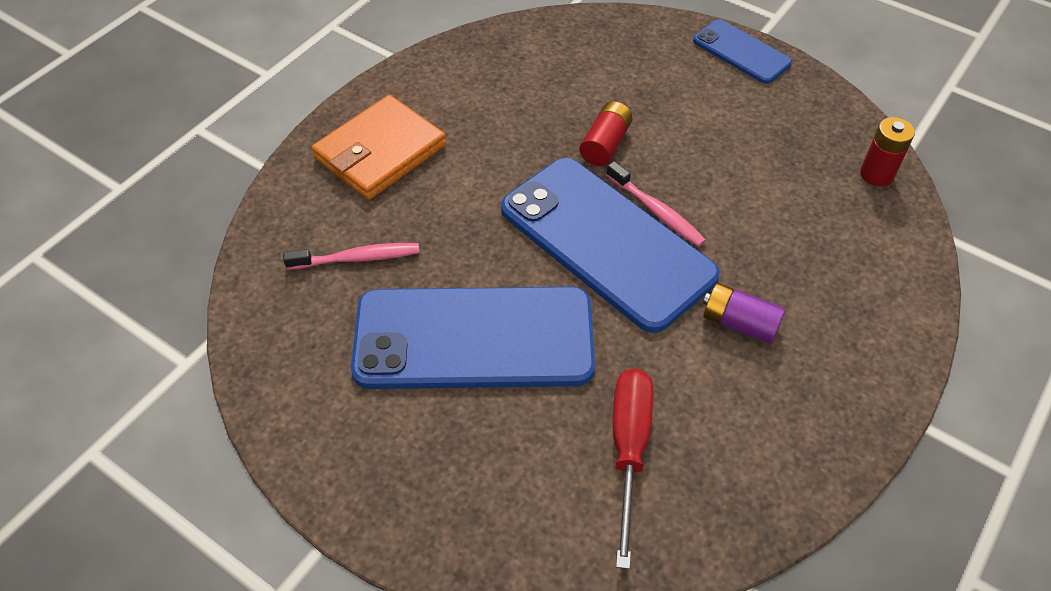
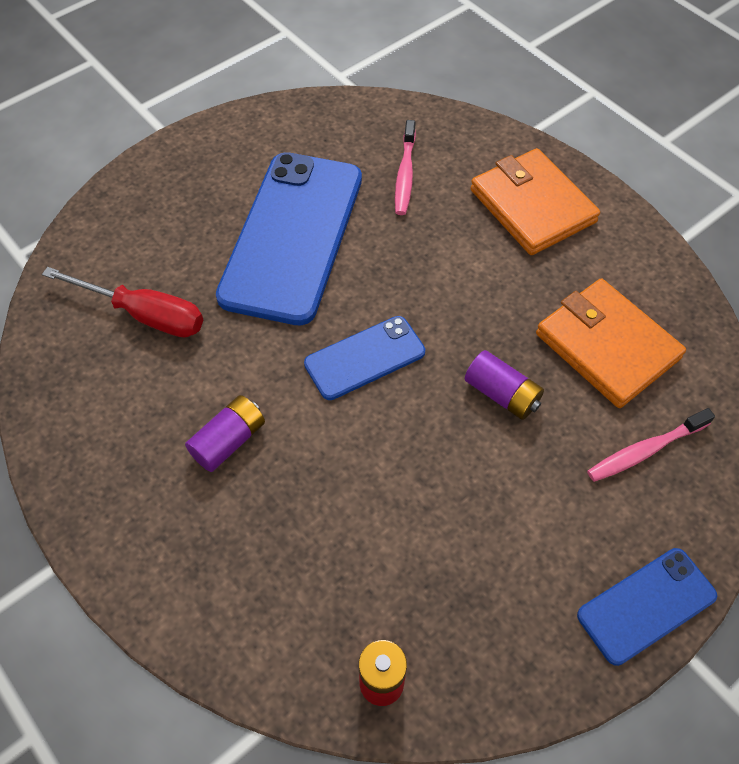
camera: 105 degrees right, 5 degrees up
(530, 88) = (607, 346): none -> orange wallet
(605, 144) = (502, 394): red battery -> purple battery
(606, 242) = (365, 358): blue phone -> blue phone, size x0.51
(656, 211) = (392, 414): pink toothbrush -> pink toothbrush (645, 450)

